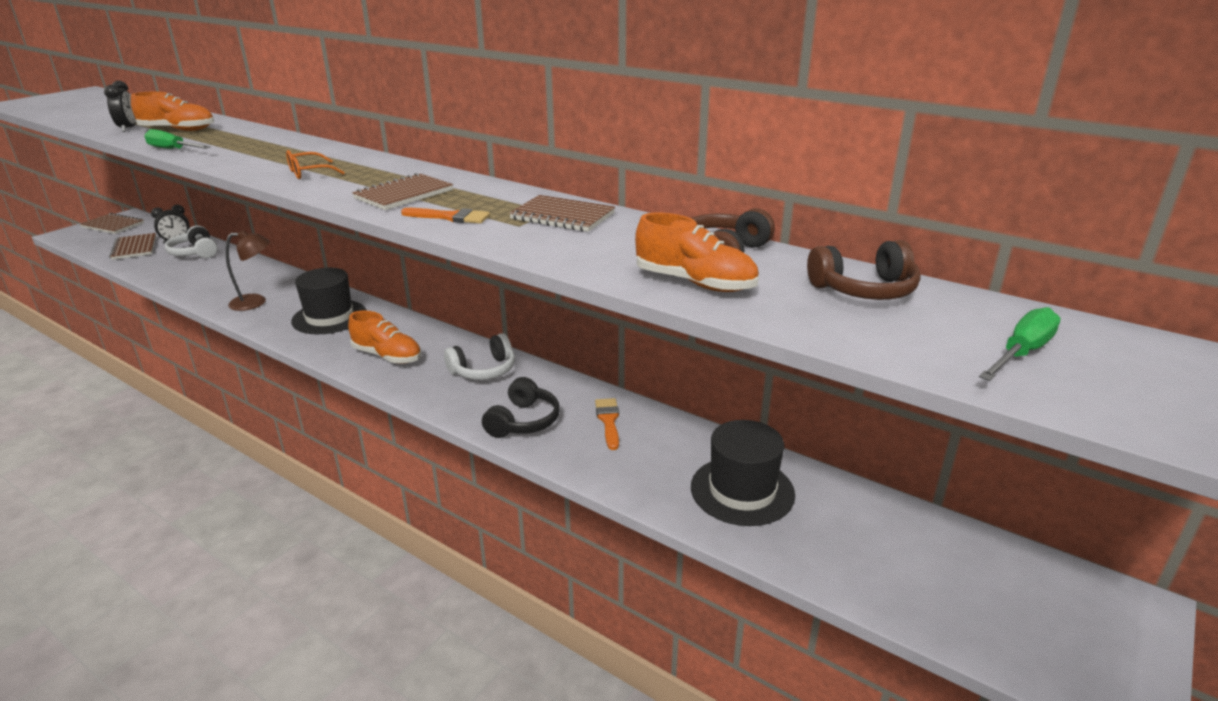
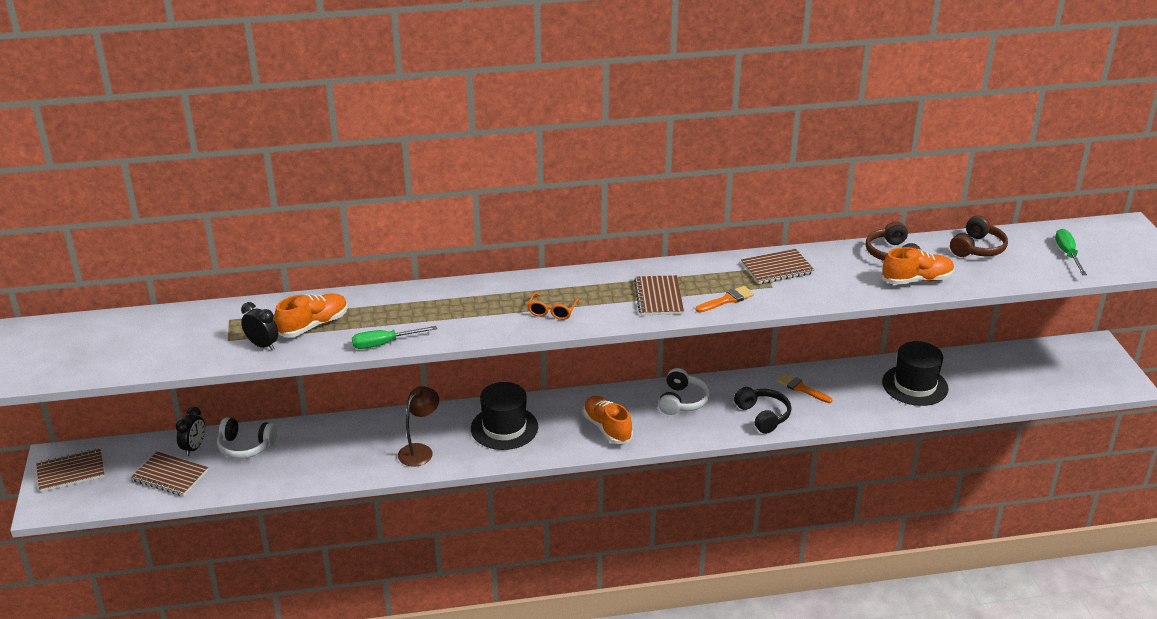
camera: 45 degrees left, 5 degrees up
(387, 356) = (607, 428): orange shoe -> orange shoe turned 105 degrees counterclockwise

